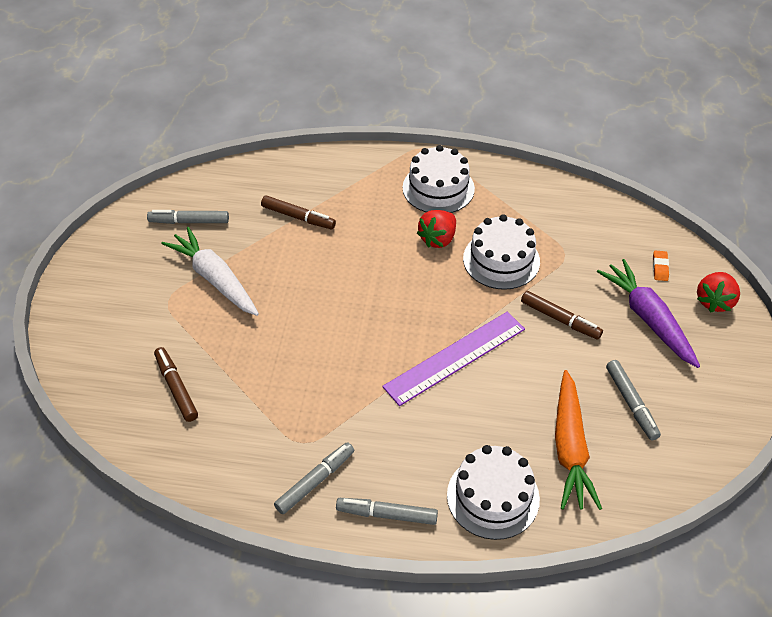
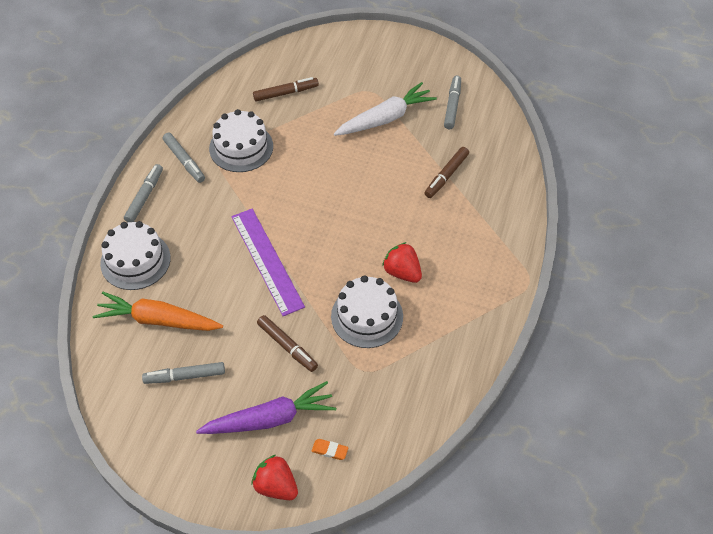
camera: 100 degrees right, 5 degrees up
(438, 188) = (469, 284): white cake -> white cake (241, 147)
(560, 319) = (287, 346): brown marker -> brown marker turned 90 degrees counterclockwise

